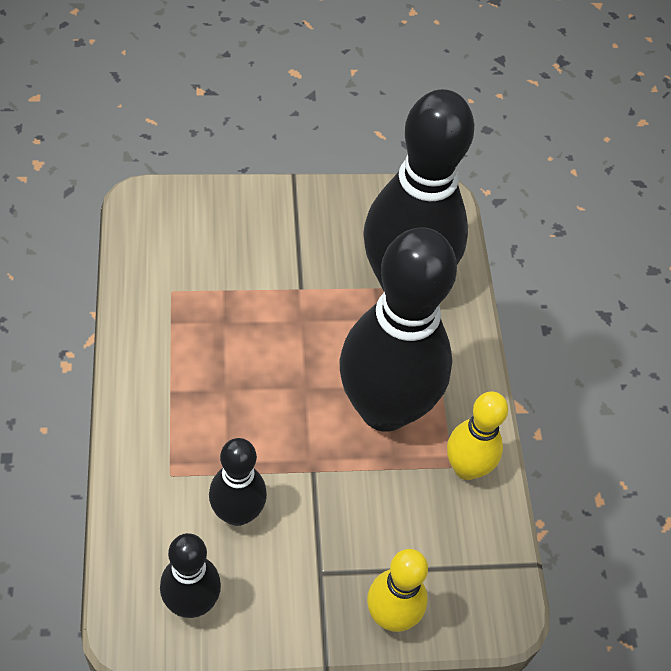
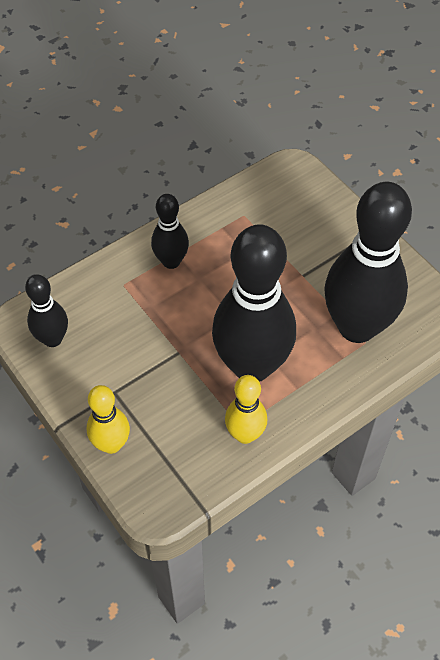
camera: 65 degrees right, 0 degrees up
(237, 513) = (122, 329): black bowling pin -> black bowling pin (171, 261)

